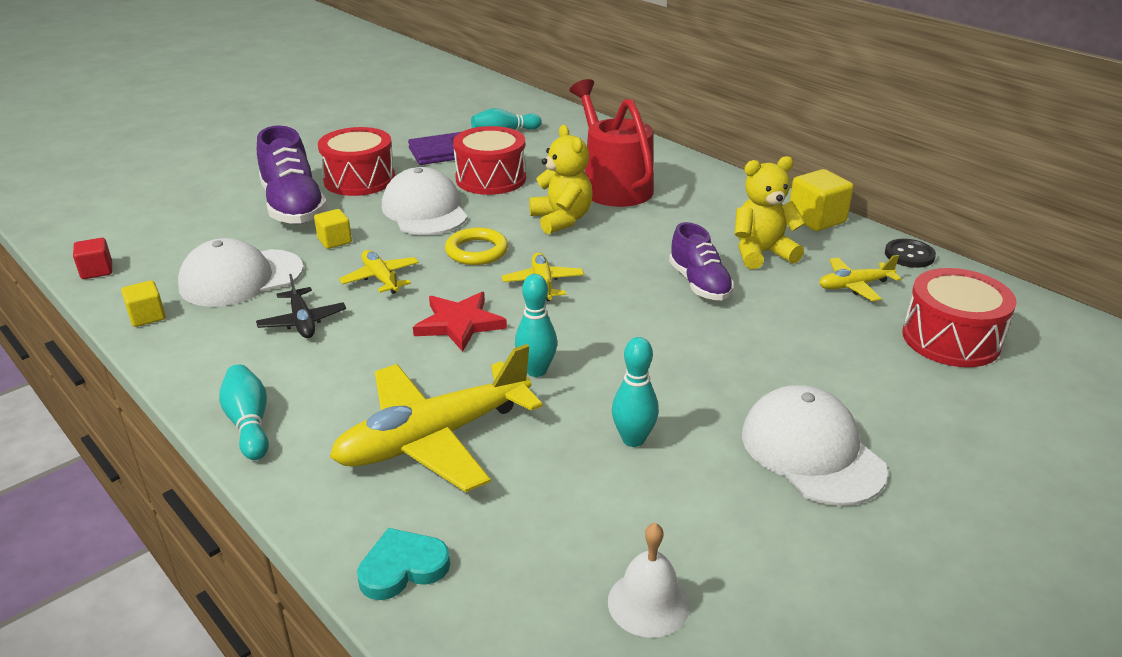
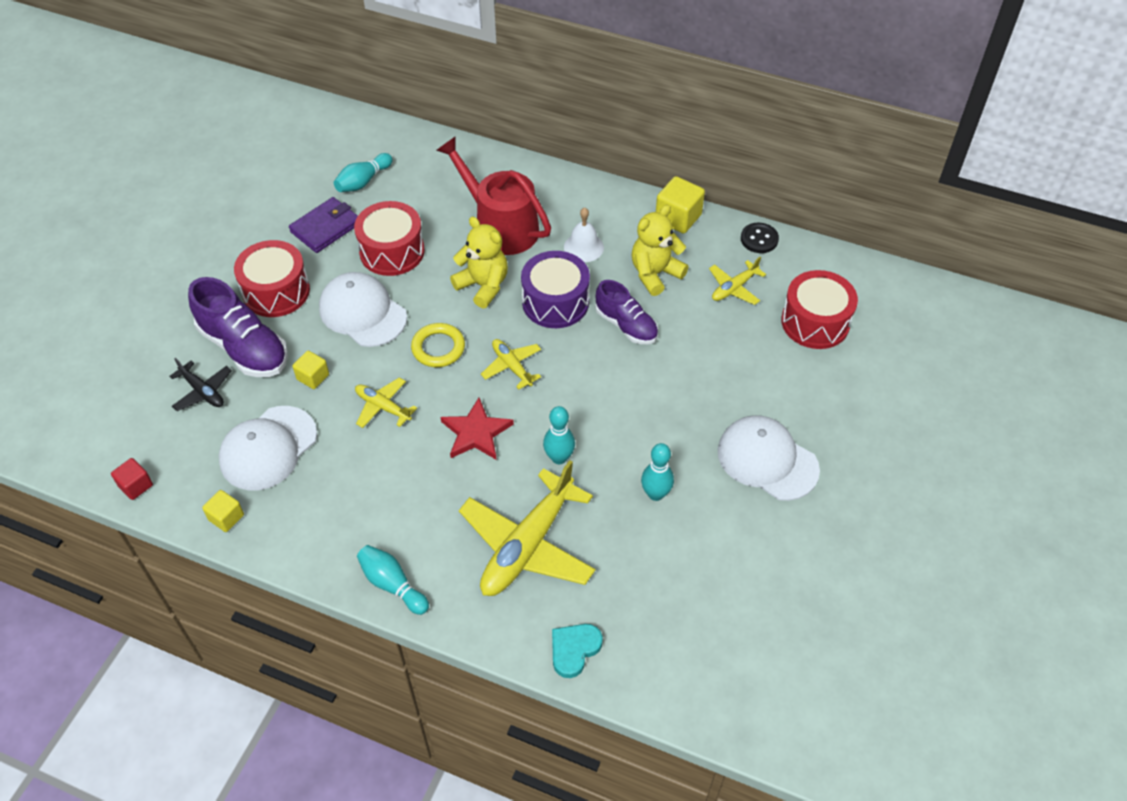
camera: 25 degrees left, 20 degrees up
(302, 321) = (355, 475): black plane -> black plane (203, 391)
(630, 248) = (555, 302): none -> purple drum
(648, 603) = (725, 612): white bell -> white bell (583, 247)

